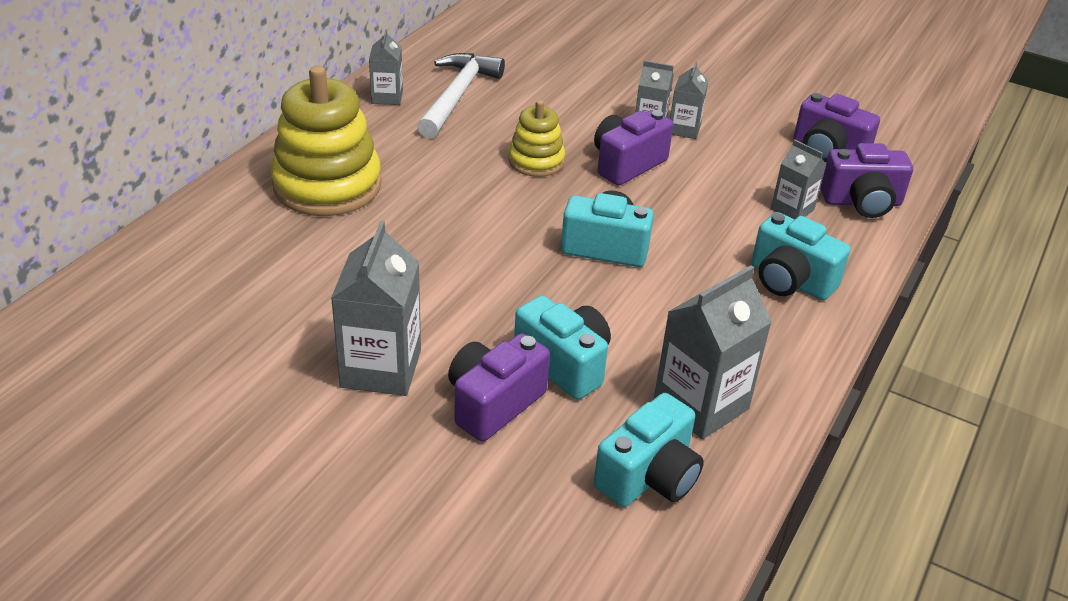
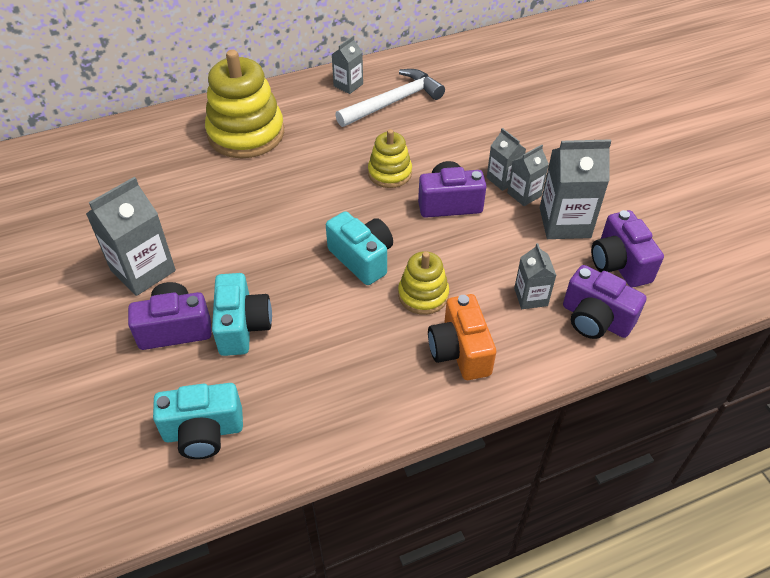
camera: 40 degrees right, 10 degrees up
(701, 251) = (423, 295): none -> yellow stacking toy
(701, 404) = (291, 404): grey carton -> grey carton (564, 223)
(790, 280) = (460, 351): turquoise camera -> orange camera

